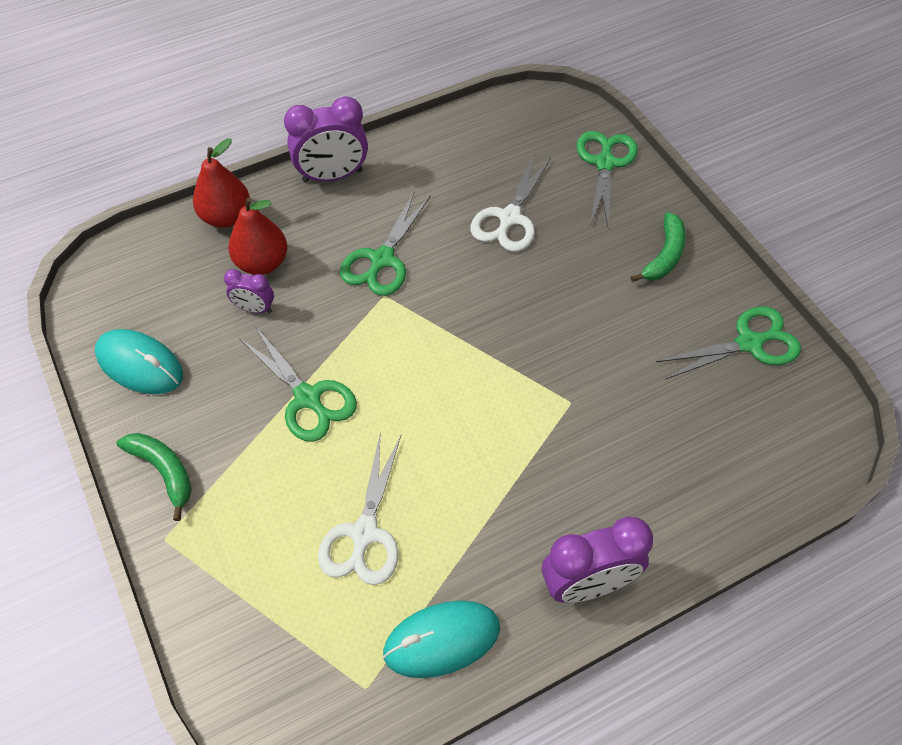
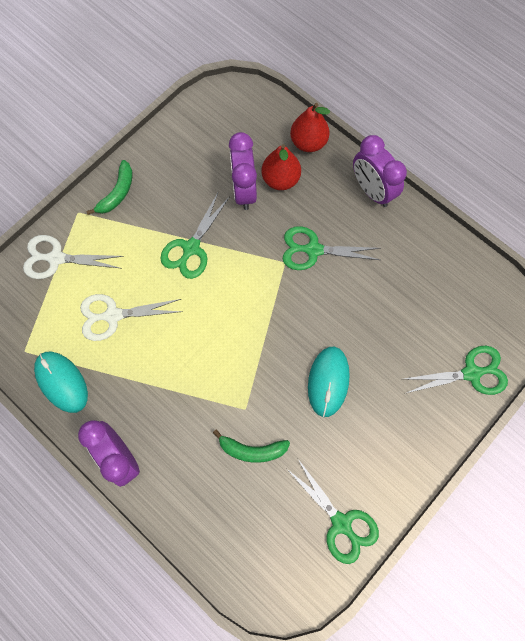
camera: 70 degrees right, 15 degrees up
(140, 365) = (181, 147): turquoise mouse -> turquoise mouse (328, 381)
(254, 308) = (244, 190): purple clock -> purple clock, size x1.85
(509, 218) = (386, 320): white scissors -> white scissors (56, 258)
(664, 255) = (398, 441): green banana -> green banana (252, 450)

